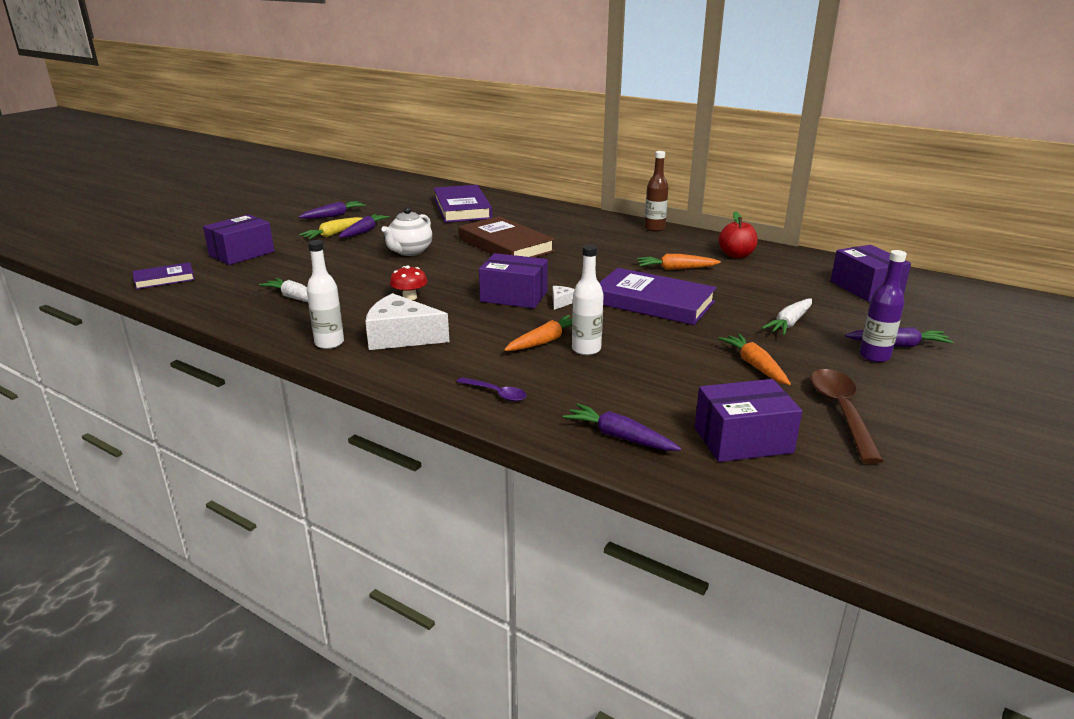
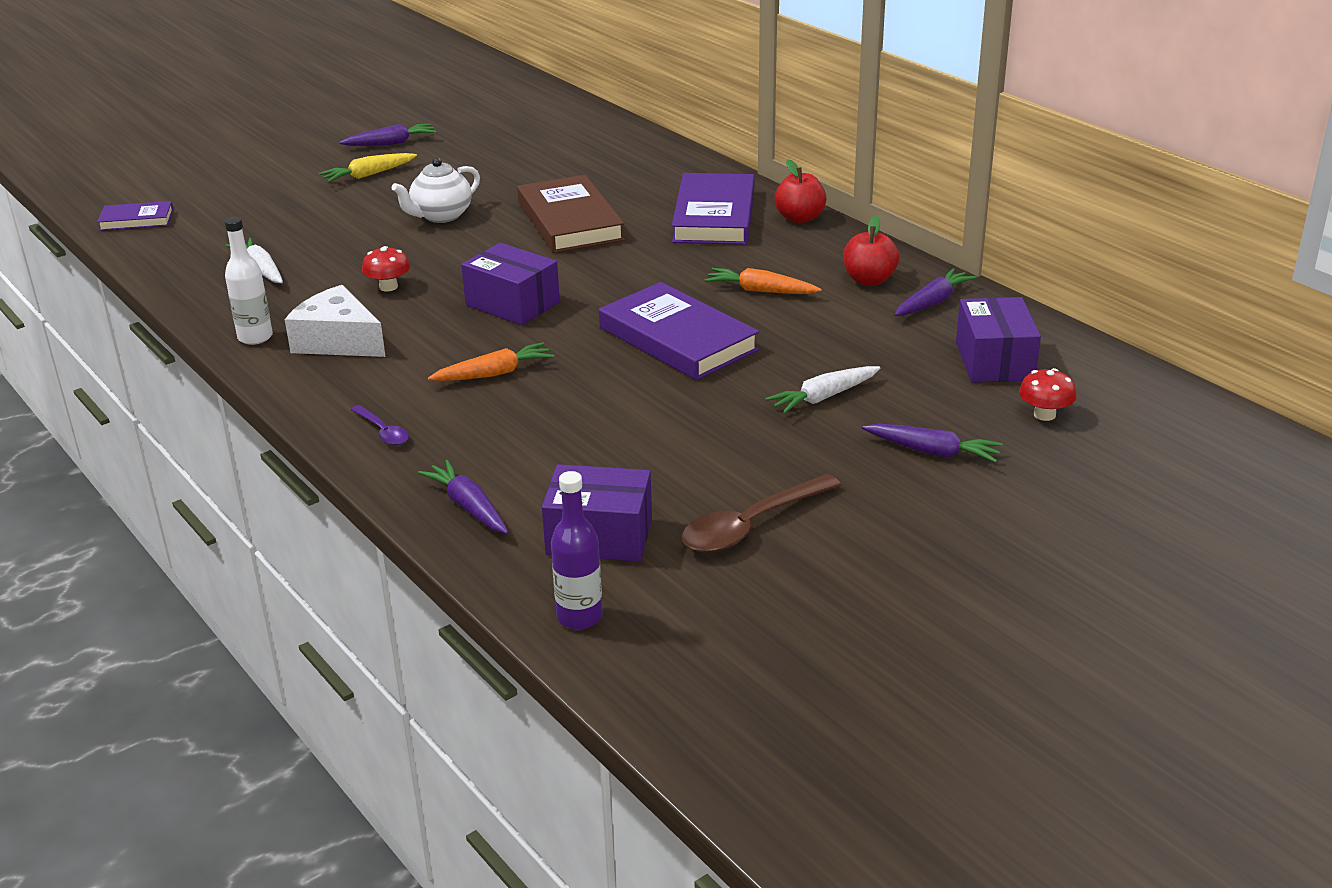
camera: 20 degrees right, 5 degrees up
(242, 253) = (242, 193): purple box -> none
(364, 231) = (409, 175): purple carrot -> purple carrot (932, 302)
(462, 208) = (565, 150): purple book -> purple book (714, 216)
(561, 302) = (563, 321): white cheese -> none
(586, 349) = (532, 392): white bottle -> none
(654, 228) = (799, 218): brown bottle -> red apple
(755, 366) = (712, 449): orange carrot -> none
(841, 412) = (751, 525): brown spoon -> brown spoon turned 150 degrees counterclockwise
(874, 356) = (881, 462): purple bottle -> purple bottle (579, 617)
(934, 313) = (1044, 415): none -> red mushroom

